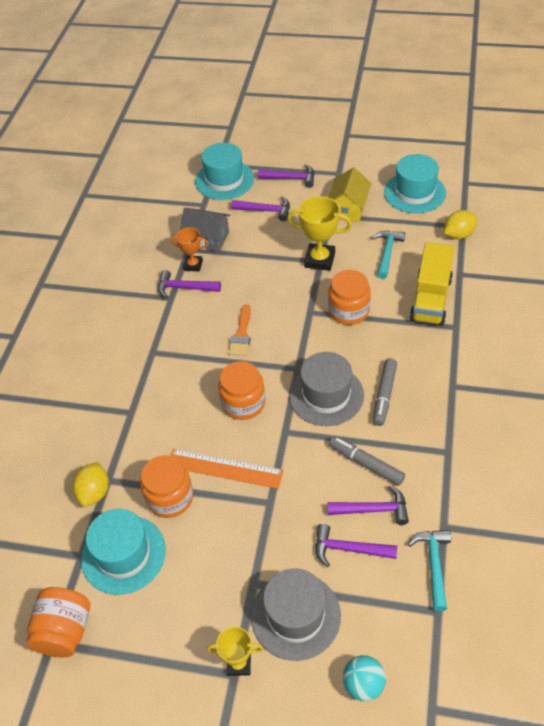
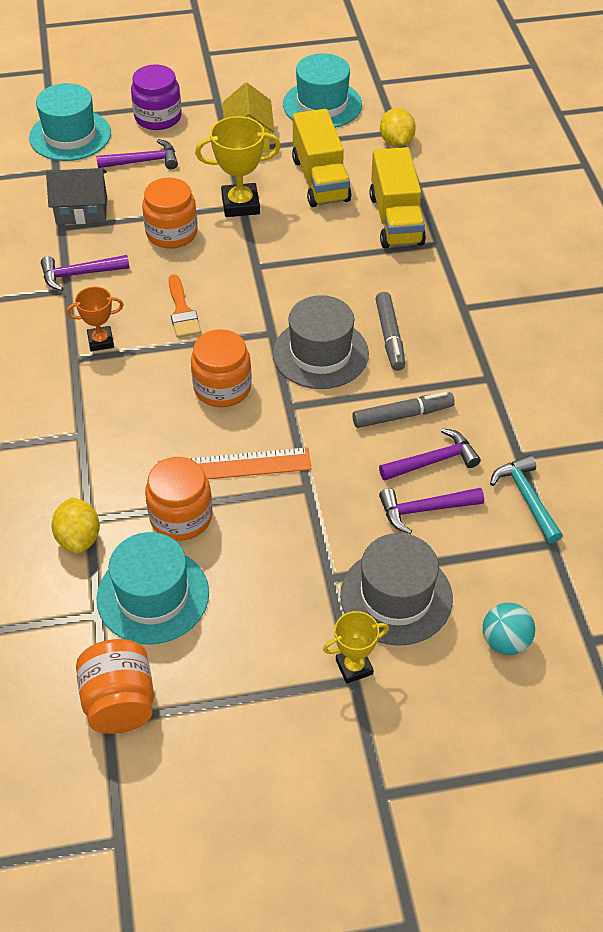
camera: 25 degrees left, 0 degrees up
(193, 265) = (78, 245): orange trophy -> orange trophy (101, 341)
(291, 178) = (158, 117): purple hammer -> purple jar
(348, 311) = (304, 254): orange jar -> orange jar (172, 233)
(366, 464) = (402, 415): grey marker -> grey marker turned 150 degrees clockwise
(387, 253) = (320, 180): turquoise hammer -> yellow truck
(458, 235) = (396, 142): yellow lemon -> yellow lemon turned 45 degrees counterclockwise

